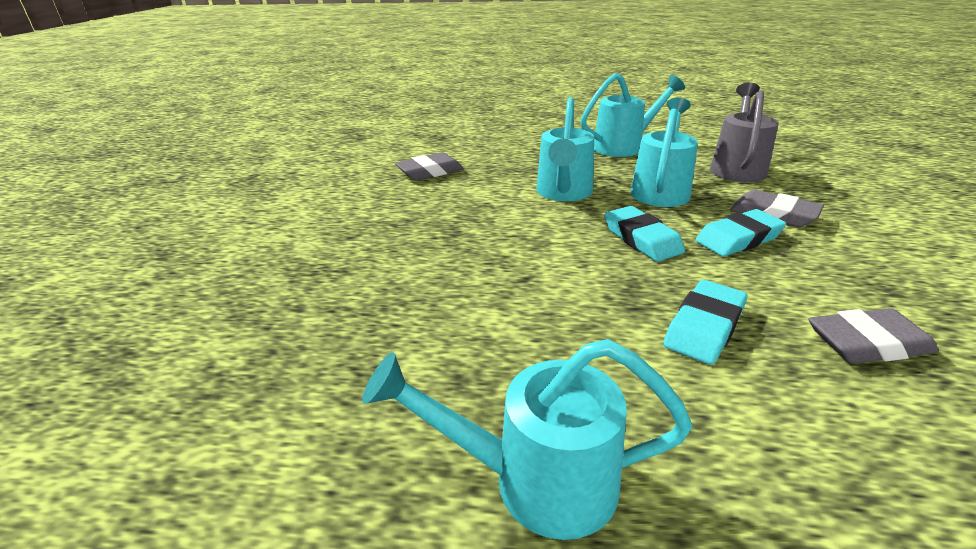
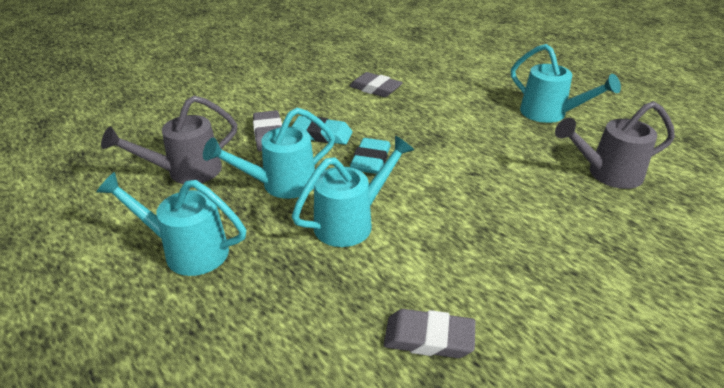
camera: 140 degrees left, 5 degrees up
(348, 368) = (607, 174): none -> grey watering can
(704, 327) = (423, 117): turquoise eraser -> none

